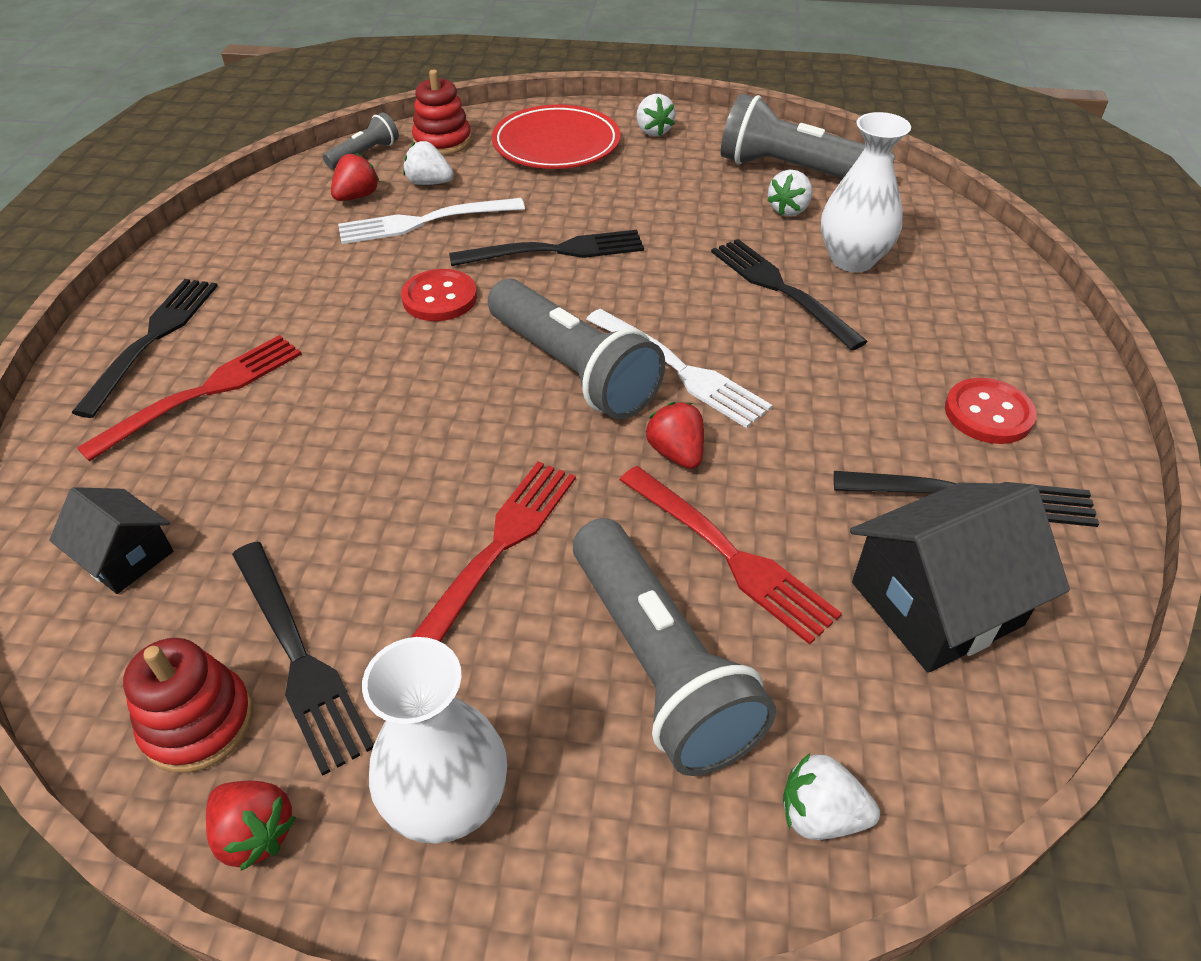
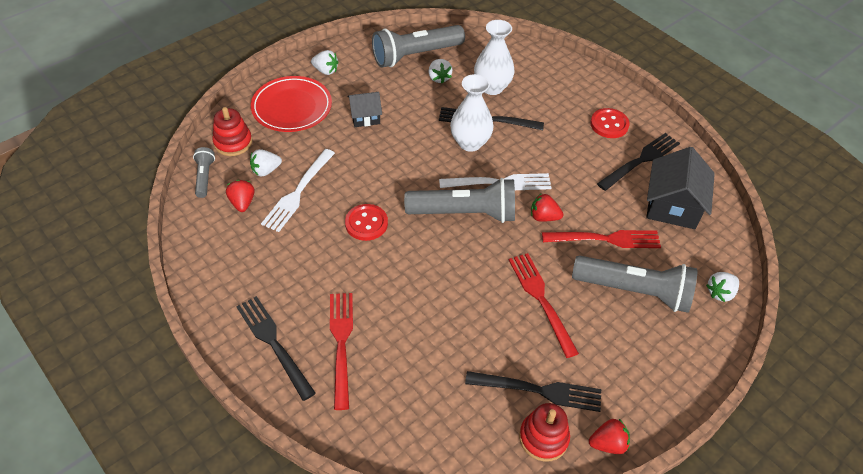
camera: 50 degrees left, 5 degrees up
(126, 557) = (427, 422): black house -> black house (365, 117)
(448, 802) = (640, 382): white vase -> white vase (470, 143)
(555, 251) = (378, 165): black fork -> none

